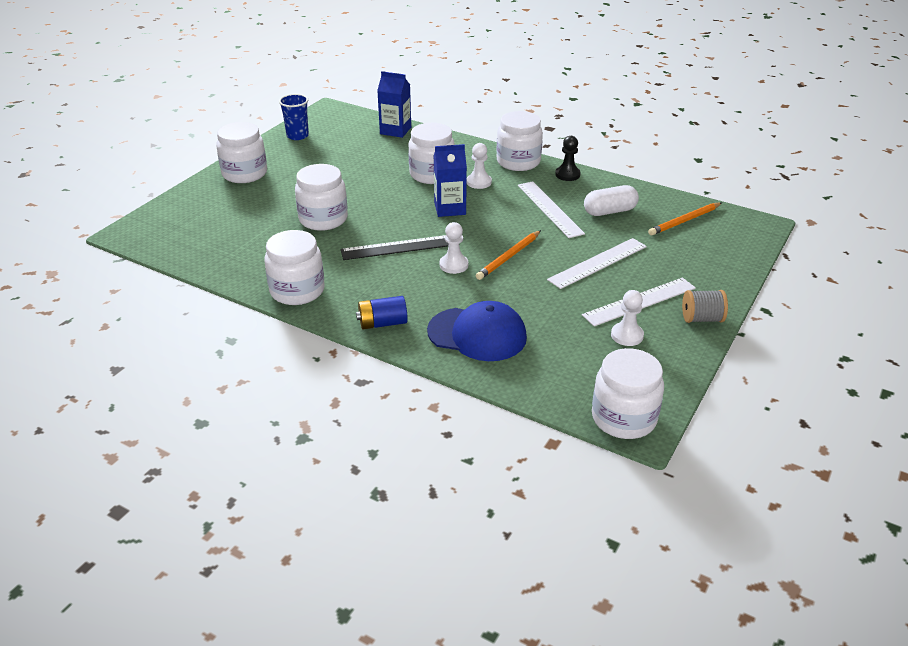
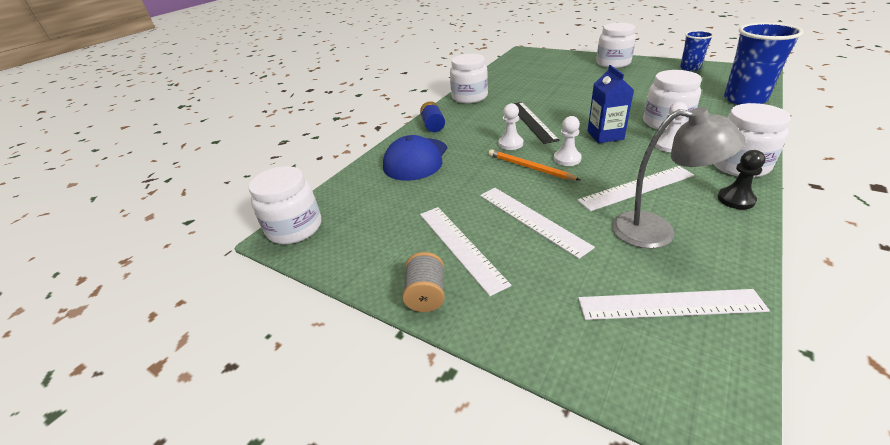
camera: 95 degrees right, 0 degrees up
(323, 219) = (562, 92): white jar -> none
(395, 130) = (744, 99): blue carton -> blue cup
(610, 211) = (656, 231): white capsule -> grey lamp
(627, 335) = (403, 235): white pawn -> white pawn (567, 159)
(685, 221) = (670, 305): orange pencil -> white ruler

